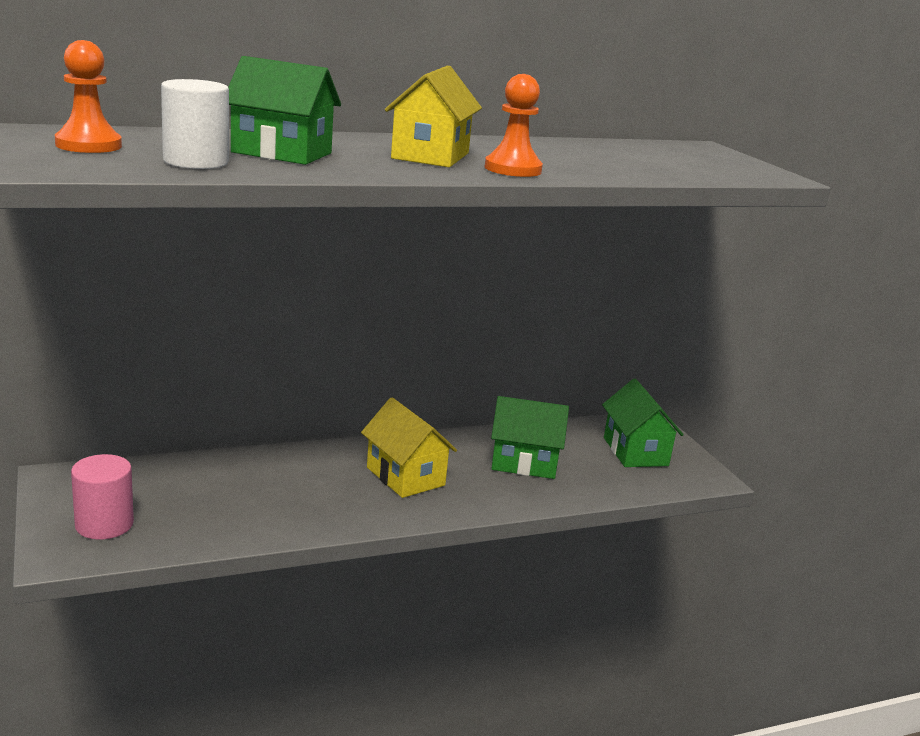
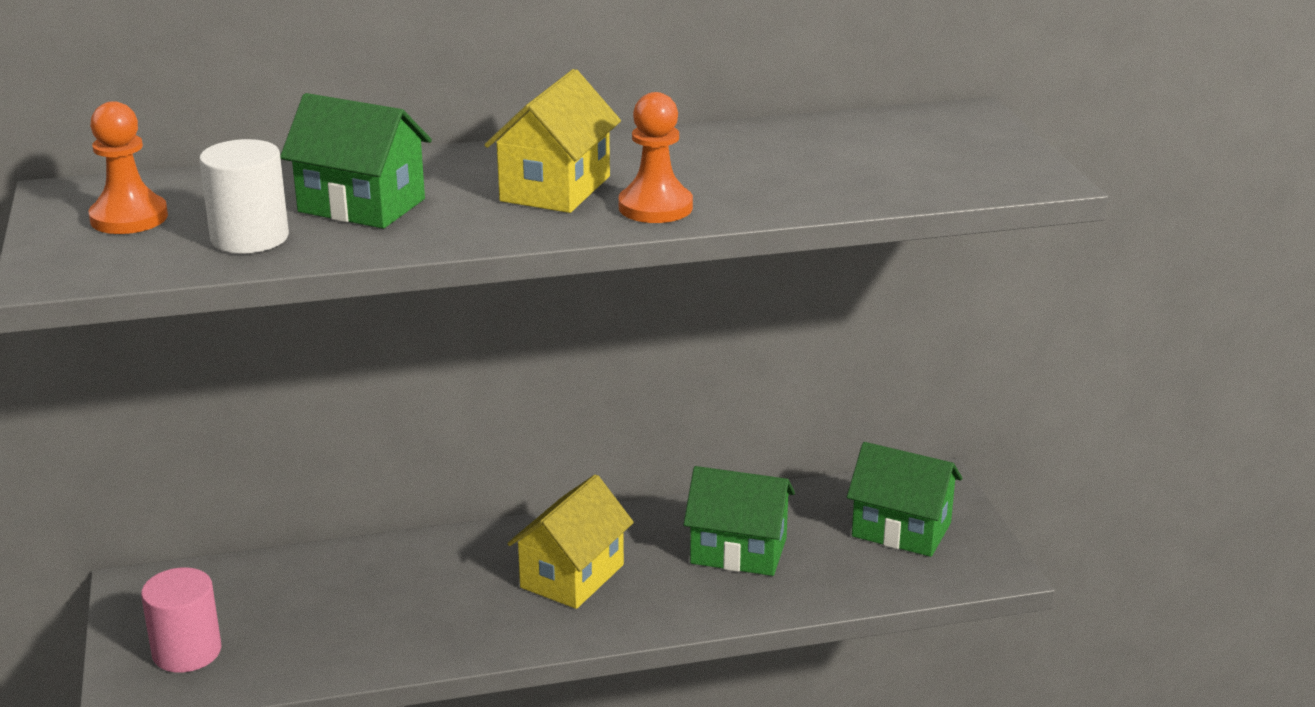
camera: 10 degrees right, 5 degrees up
(405, 476) = (572, 576): yellow house -> yellow house turned 60 degrees clockwise
(635, 452) = (901, 530): green house -> green house turned 60 degrees counterclockwise

